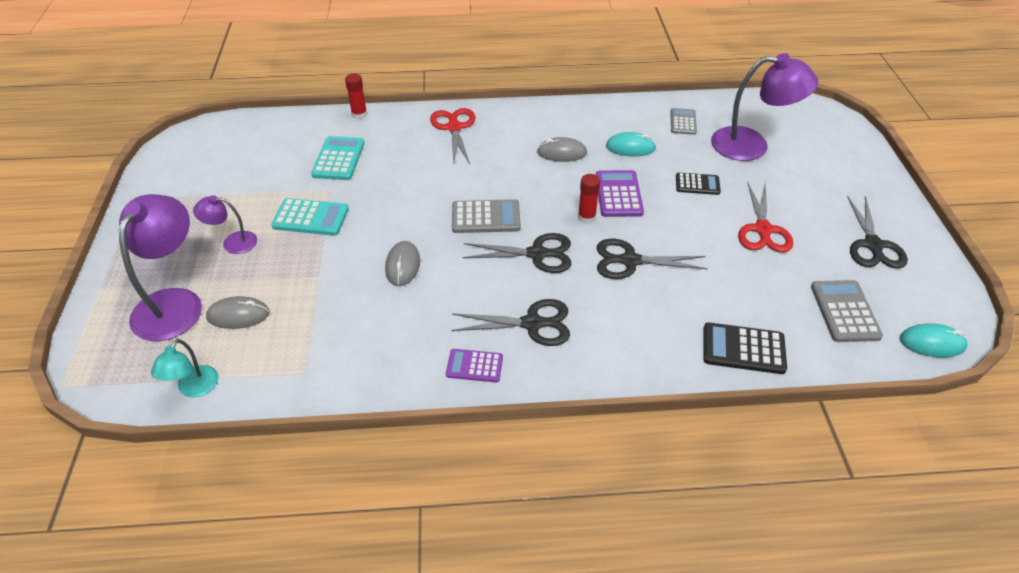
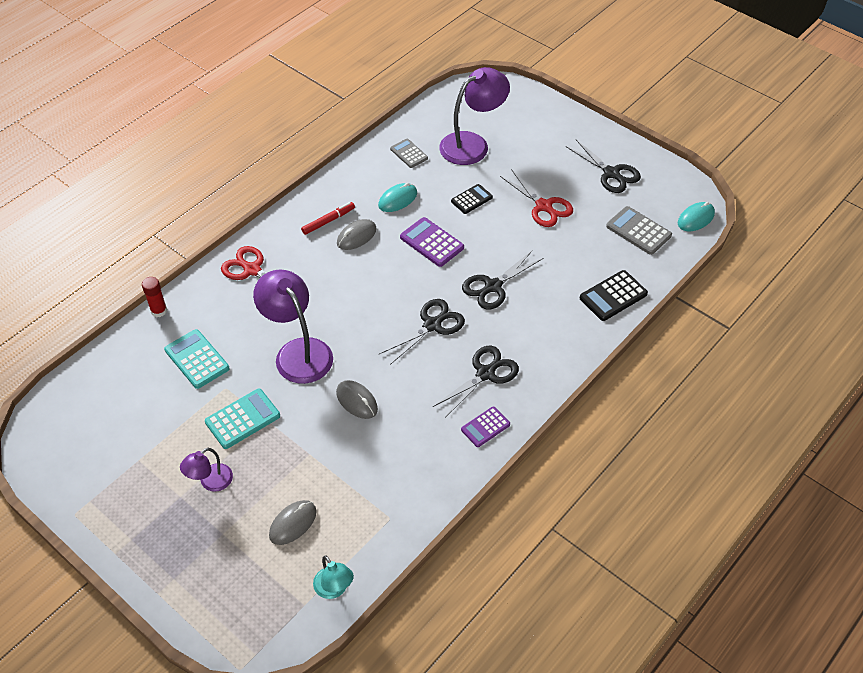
camera: 45 degrees left, 5 degrees up
(174, 303) = (233, 555): purple lamp -> purple lamp (298, 352)
(486, 217) = (367, 324): grey calculator -> none
(554, 130) = (328, 221): none -> red marker
(586, 217) = (431, 275): red glue stick -> none

